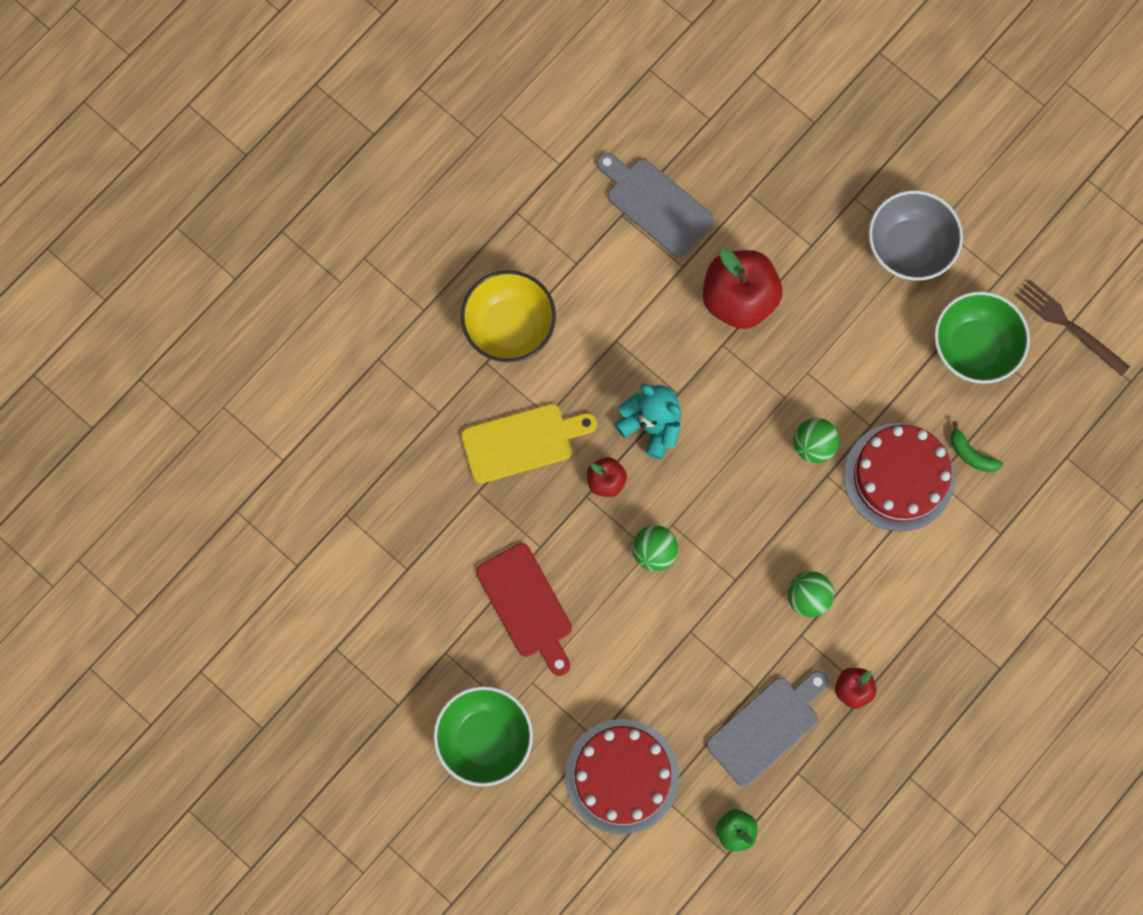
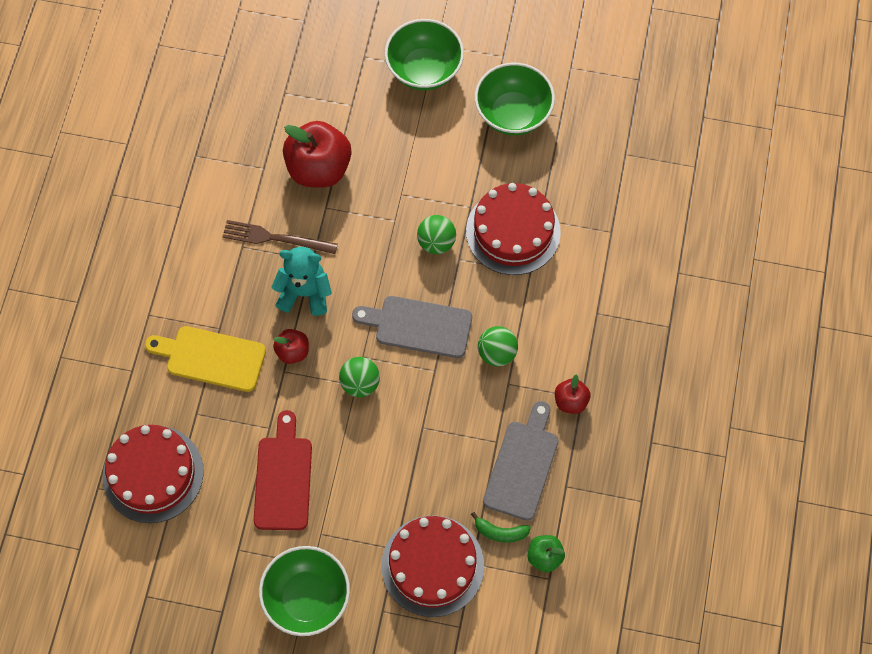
camera: 30 degrees left, 10 degrees down
(404, 530) = (153, 474): none -> red cake
(509, 326) = (153, 279): yellow bowl -> none
(522, 442) = (211, 358): yellow cutting board -> yellow cutting board turned 120 degrees counterclockwise
(527, 605) = (283, 478): red cutting board -> red cutting board turned 120 degrees counterclockwise
(655, 204) = (217, 135): grey cutting board -> grey cutting board (418, 326)
(909, 247) = (424, 70): grey bowl -> green bowl
(971, 454) = (555, 188): green banana -> green banana (500, 532)
(1068, 326) = (571, 65): brown fork -> brown fork (275, 238)

